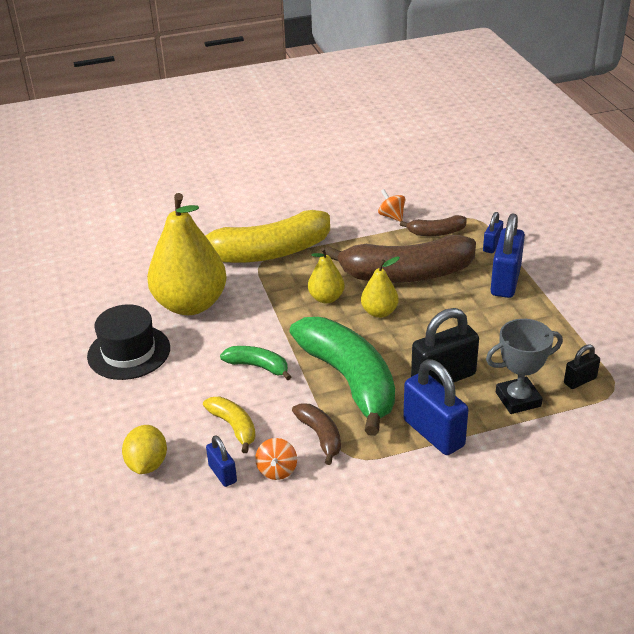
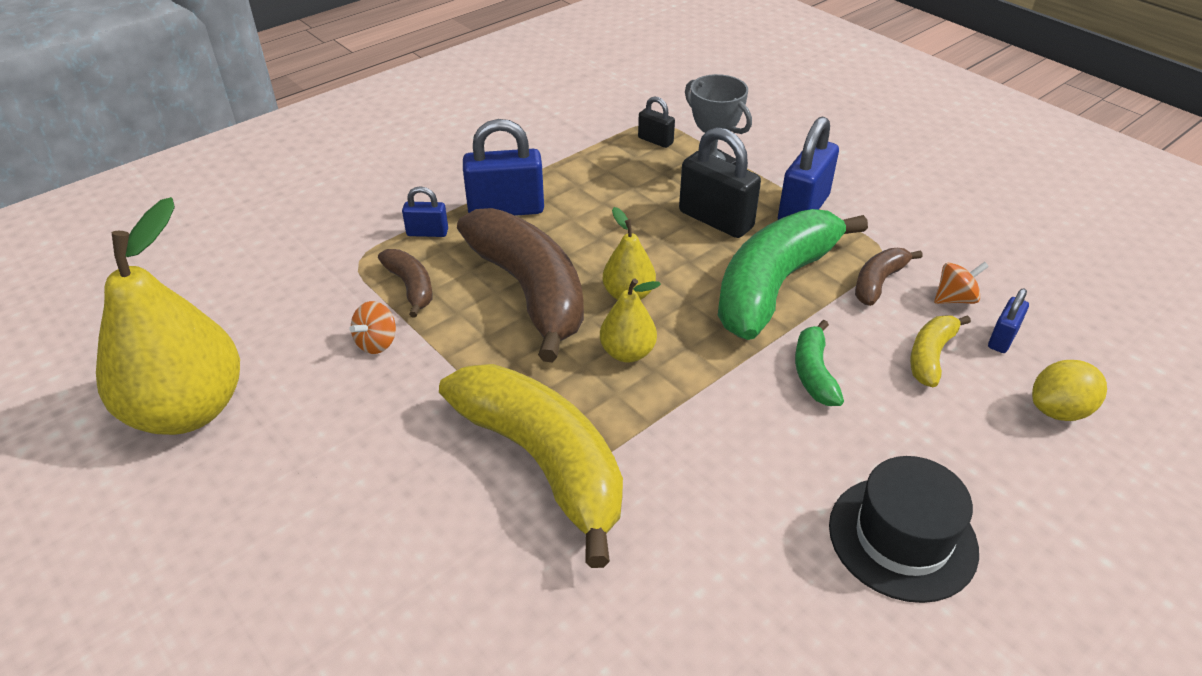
camera: 115 degrees left, 5 degrees up
(190, 304) = (738, 509): yellow pear -> yellow pear (188, 410)

